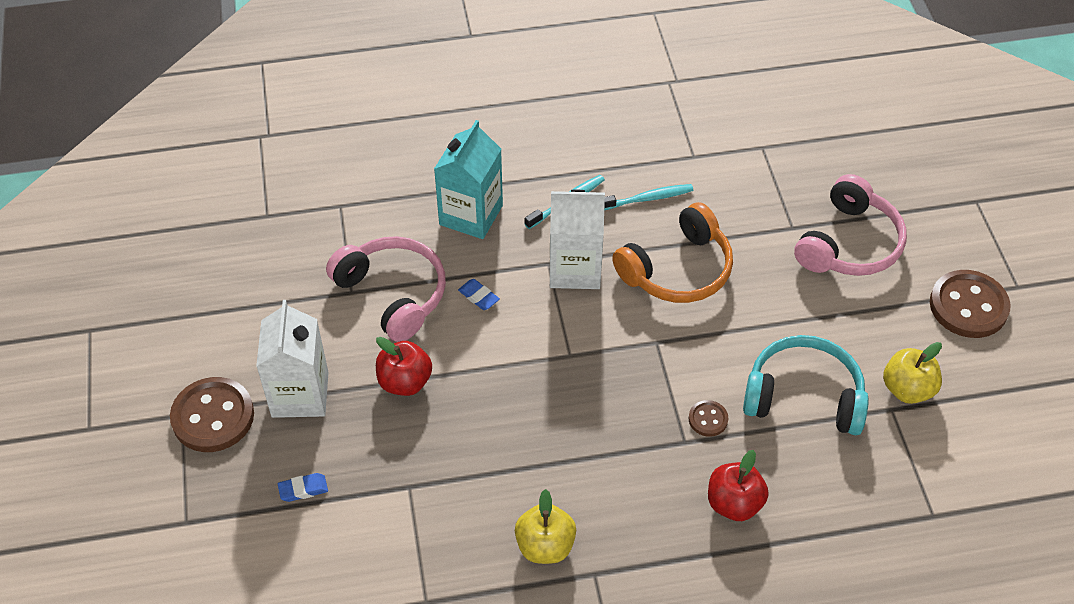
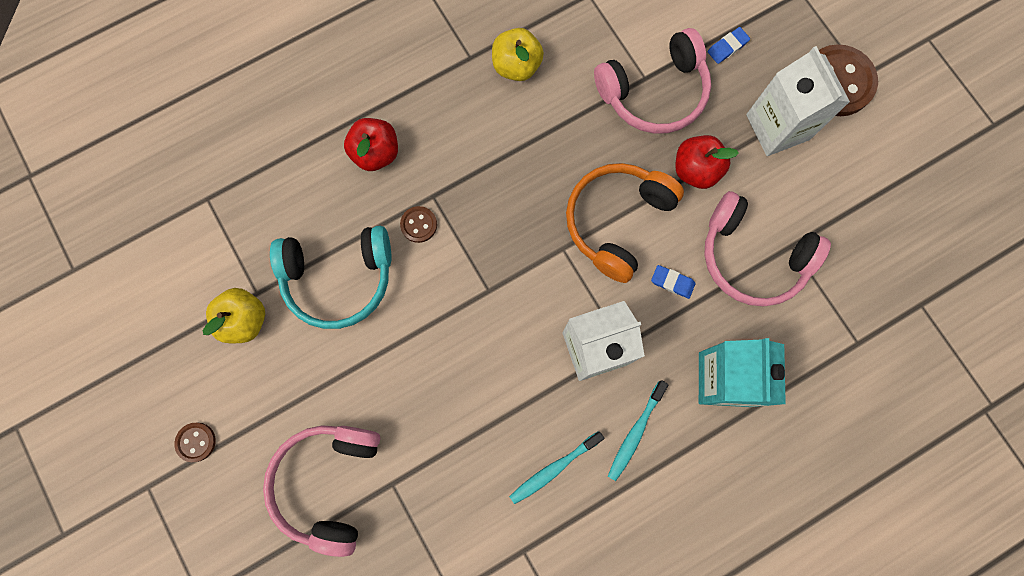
camera: 160 degrees right, 25 degrees up
(407, 468) = (654, 92): none -> pink headphones
(677, 269) = (494, 384): orange headphones -> orange headphones (617, 221)
(968, 306) = (196, 442): brown button -> brown button, size x0.48

